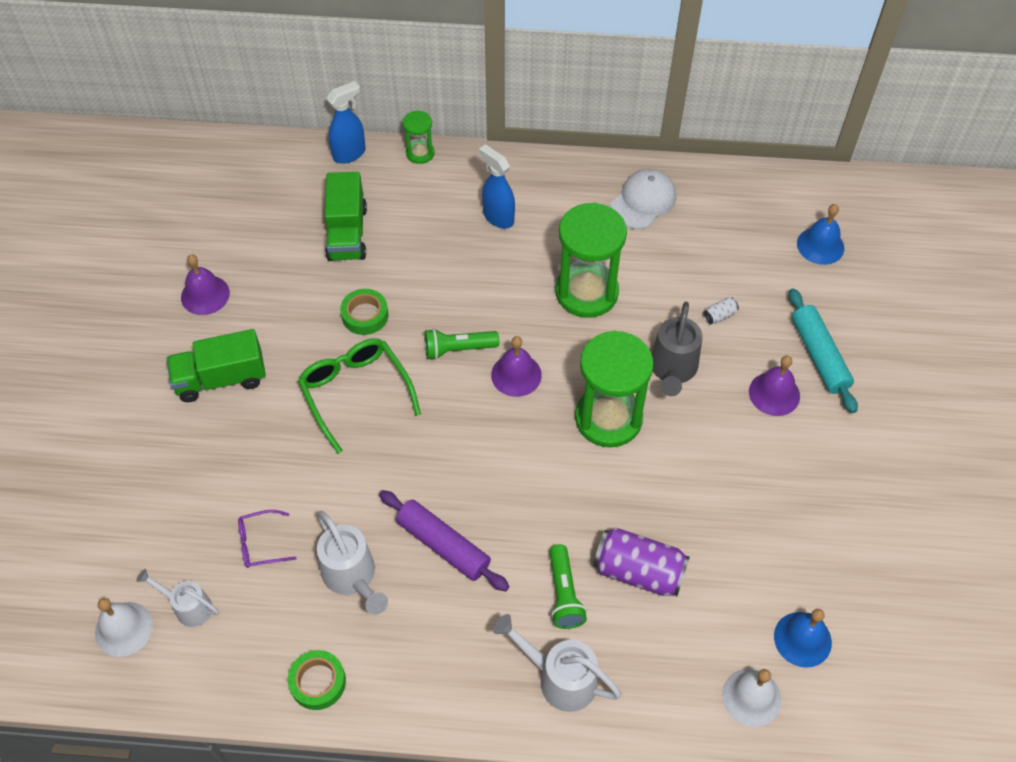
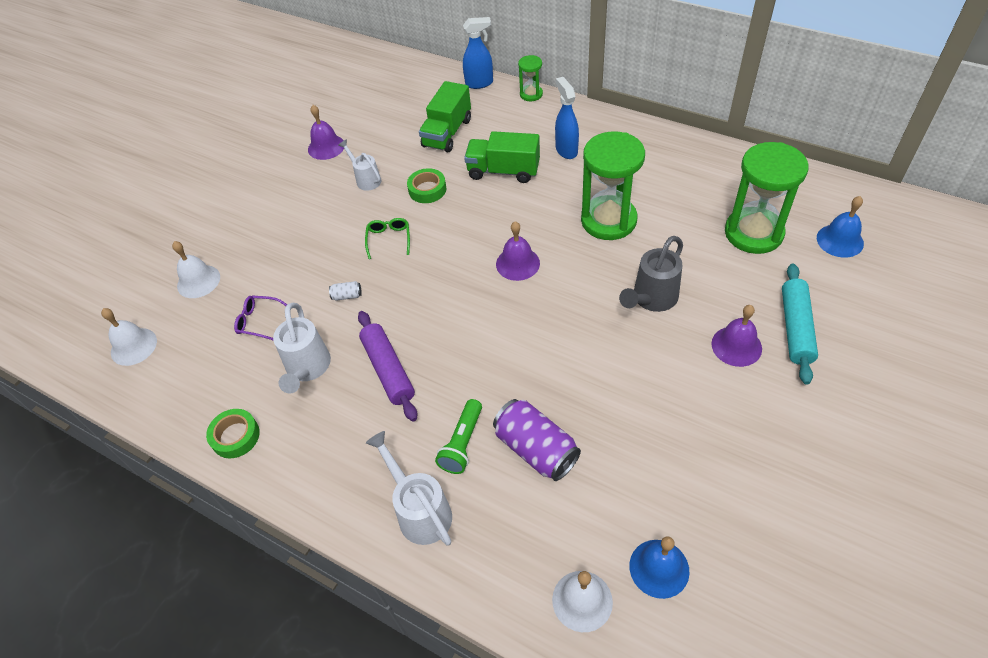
camera: 30 degrees right, 5 degrees down
(152, 521) = (198, 281): none -> white bell
(188, 607) = (184, 347): white watering can -> white watering can (366, 179)
(221, 378) = (302, 203): green truck -> green truck (503, 171)
(355, 392) = (389, 239): green glasses -> green glasses, size x0.53
(458, 349) = (483, 232): green flashlight -> none
(608, 418) = (575, 319): green hourglass -> green hourglass (753, 233)
(643, 201) = (692, 167): white cap -> none
(719, 315) = (716, 269): white can -> white can (347, 296)

